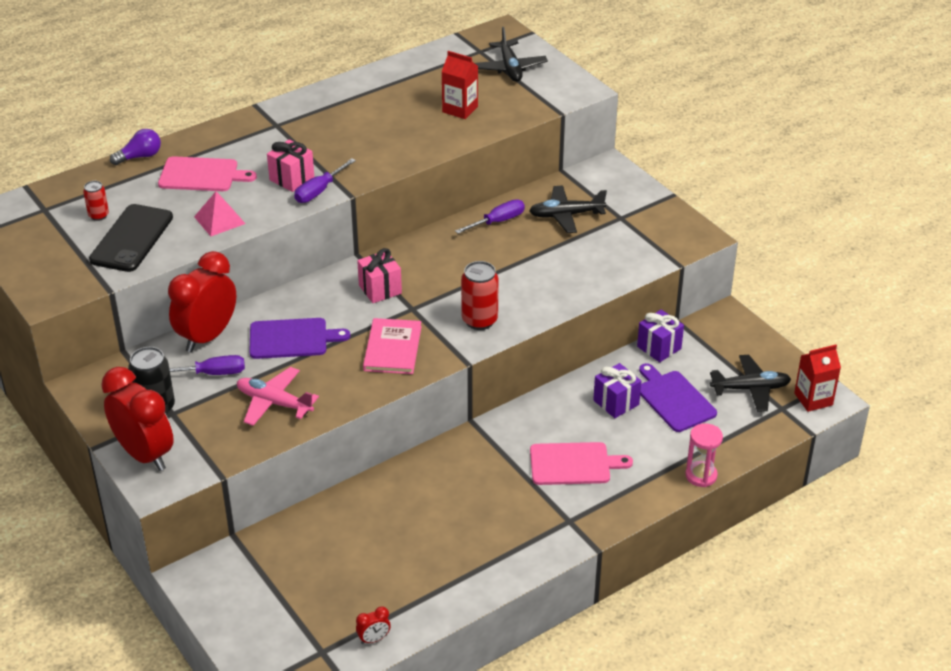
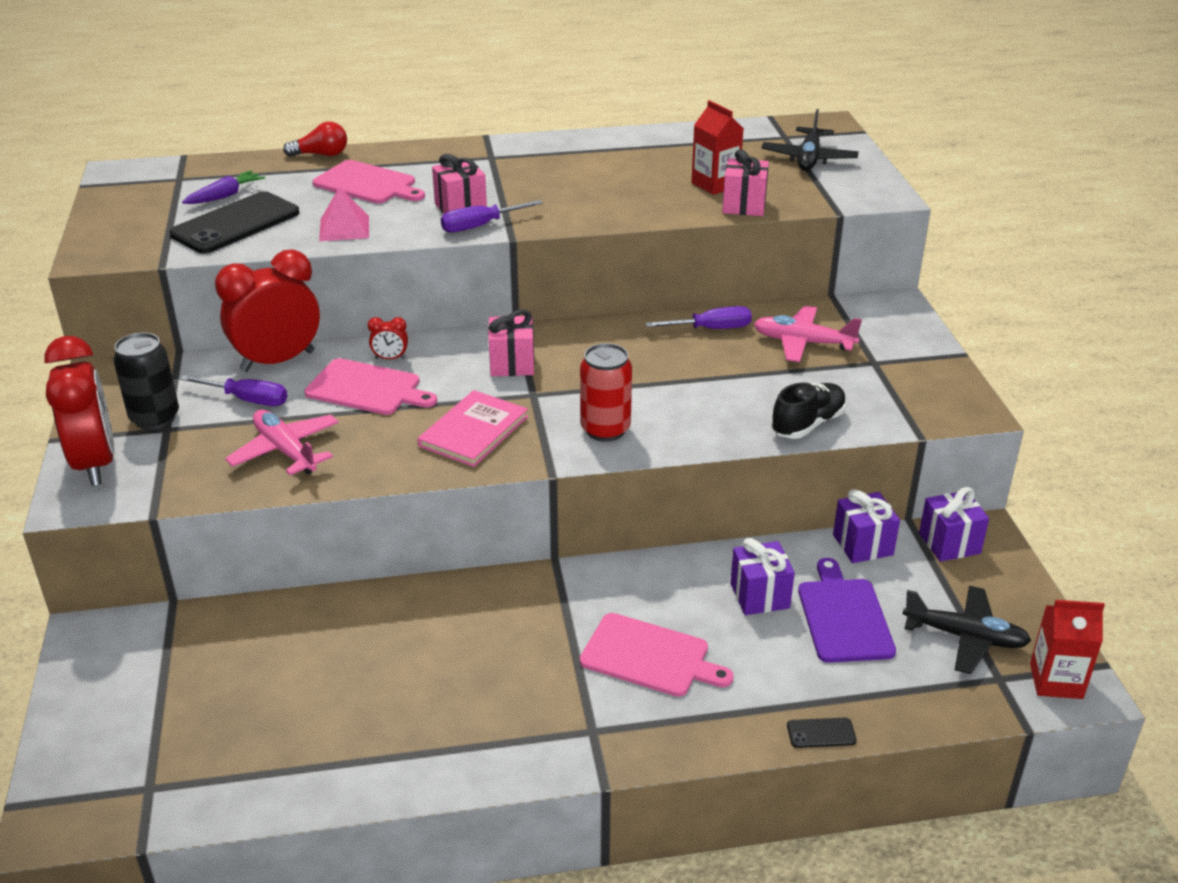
camera: 25 degrees right, 5 degrees down
(98, 215) = (225, 196): red can -> purple carrot
(140, 157) = (321, 155): purple light bulb -> red light bulb
(292, 339) = (367, 388): purple cutting board -> pink cutting board
(374, 639) = (223, 797): red clock -> red clock (390, 358)
(492, 123) = (744, 206): none -> pink gift
(566, 215) = (803, 343): black plane -> pink plane
(606, 277) = (807, 424): none -> black shoe
(701, 475) = (821, 733): pink hourglass -> black phone
(710, 330) = (949, 543): none -> purple gift

